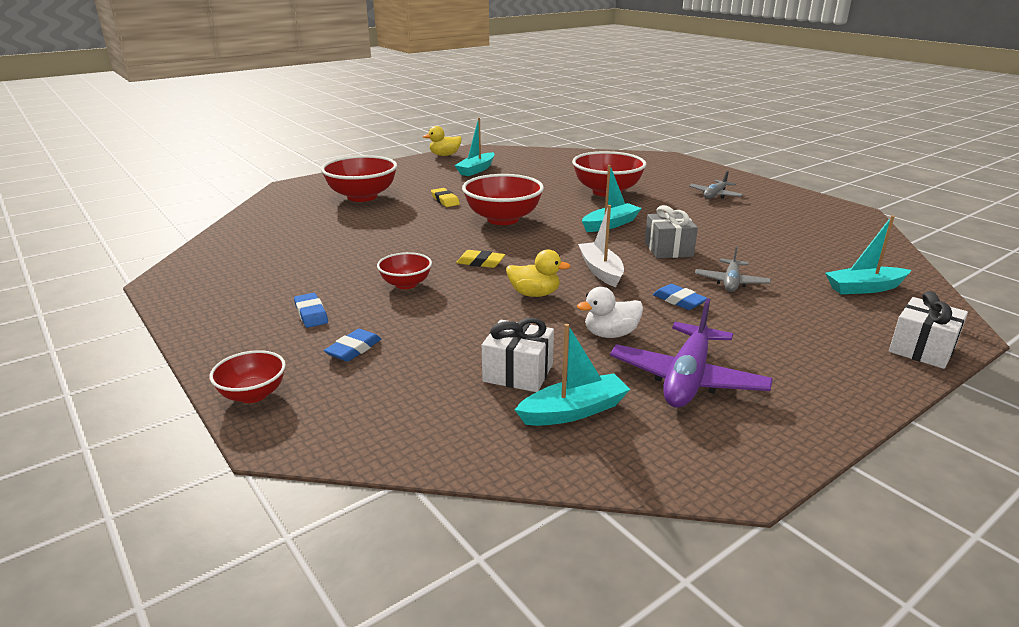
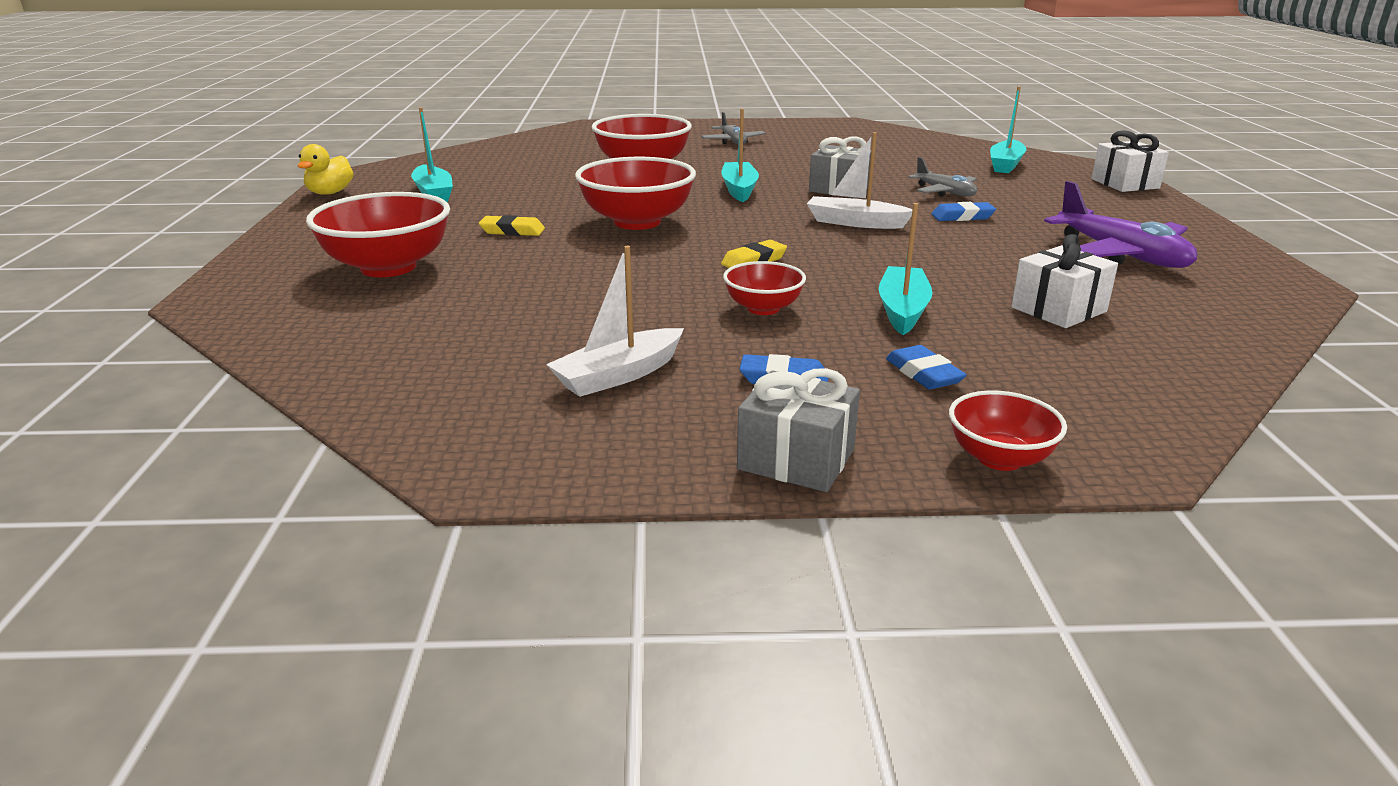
camera: 55 degrees left, 0 degrees up
(216, 340) = (796, 459): none -> grey gift
(281, 277) = (618, 375): none -> white boat
(534, 294) = (877, 260): yellow duck -> none
(574, 411) = (1153, 307): turquoise boat -> turquoise boat (902, 310)
(610, 334) = (1007, 256): white duck -> none

